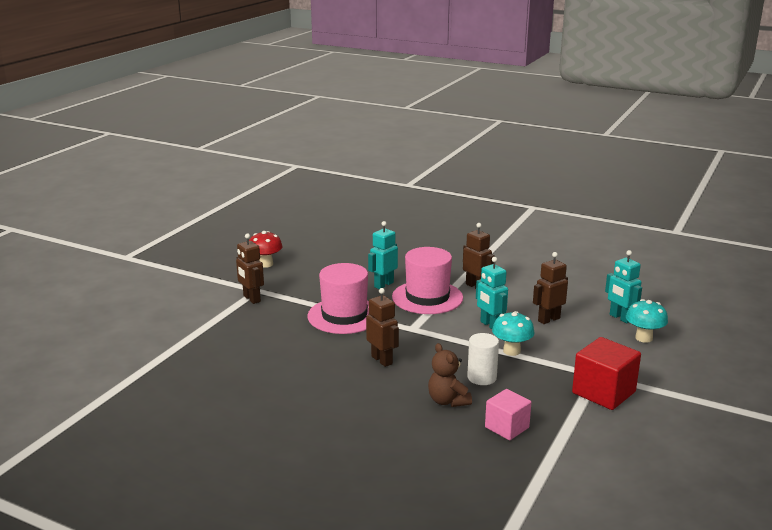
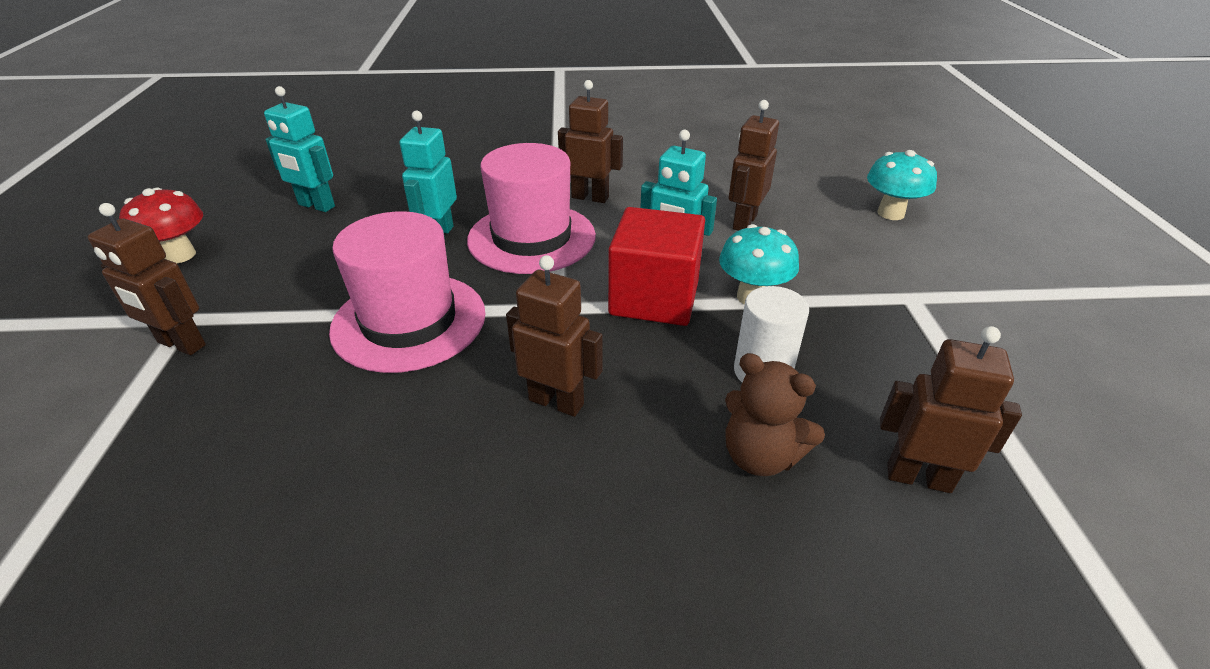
camera: 30 degrees left, 15 degrees up
(507, 427) = (918, 477): pink cube -> brown robot
(603, 392) = (958, 328): red cube -> red cube (654, 298)
(620, 318) = (828, 191): turquoise robot -> turquoise robot (316, 206)

